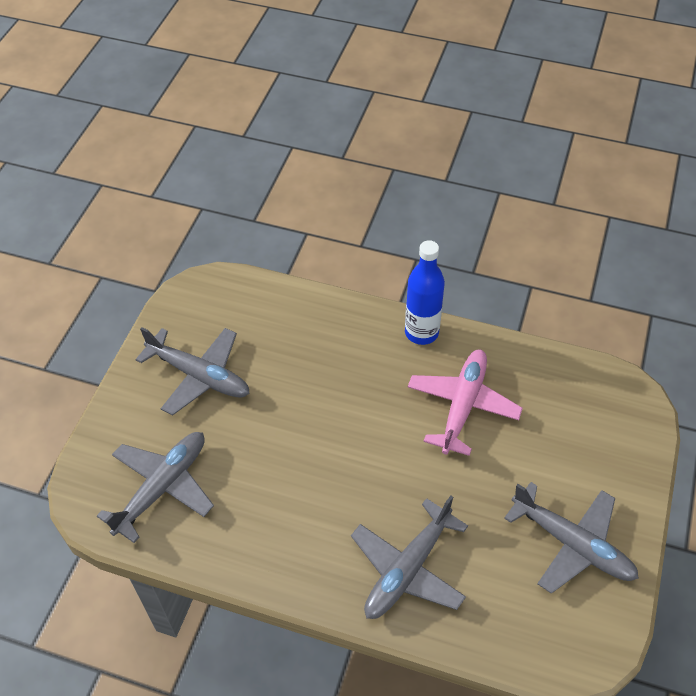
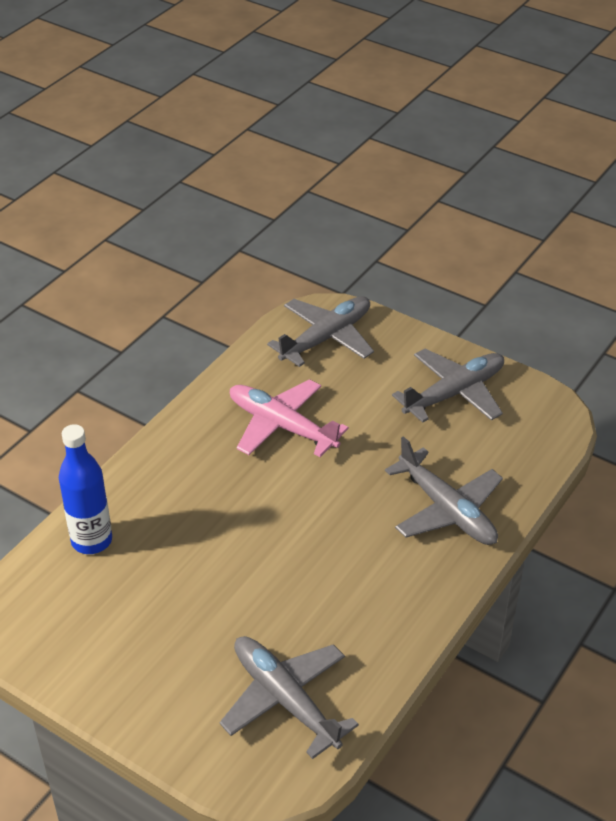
camera: 75 degrees left, 10 degrees down
(199, 375) = (144, 640): grey plane -> grey plane (326, 338)
(421, 332) = (178, 434): blue bottle -> blue bottle (91, 540)

